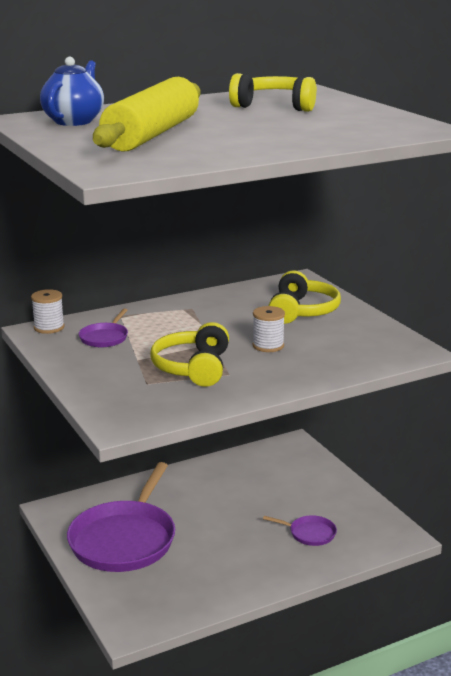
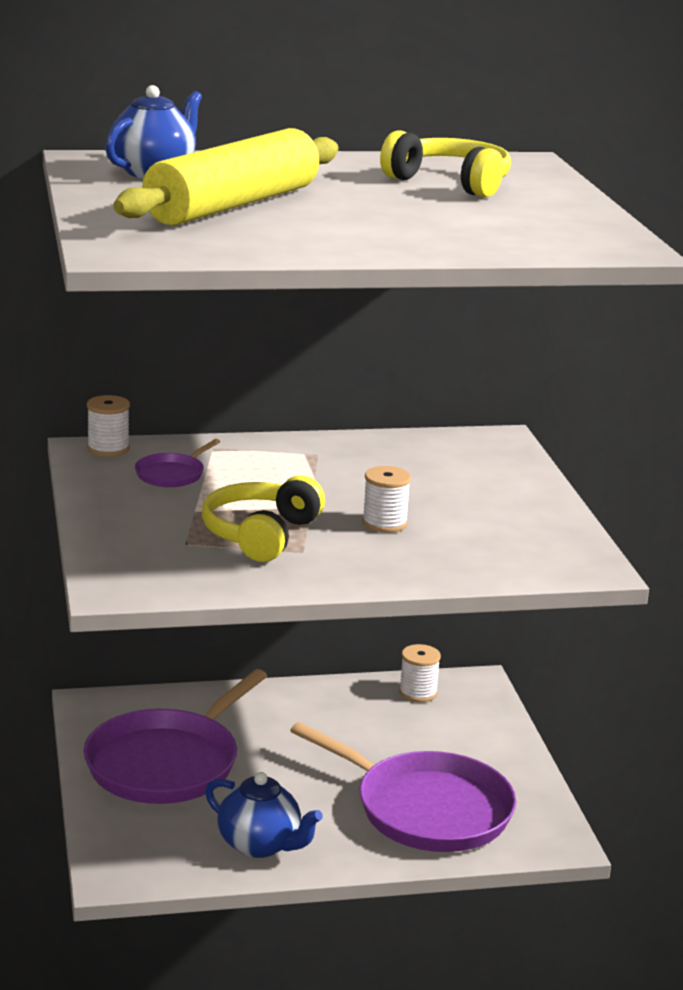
camera: 15 degrees right, 0 degrees up
(217, 583) = (260, 845): none -> blue teapot
(261, 457) = (418, 692): none -> white spool
(302, 311) = (469, 484): yellow headphones -> none
(309, 533) = (426, 809): purple pan -> purple pan, size x2.30

